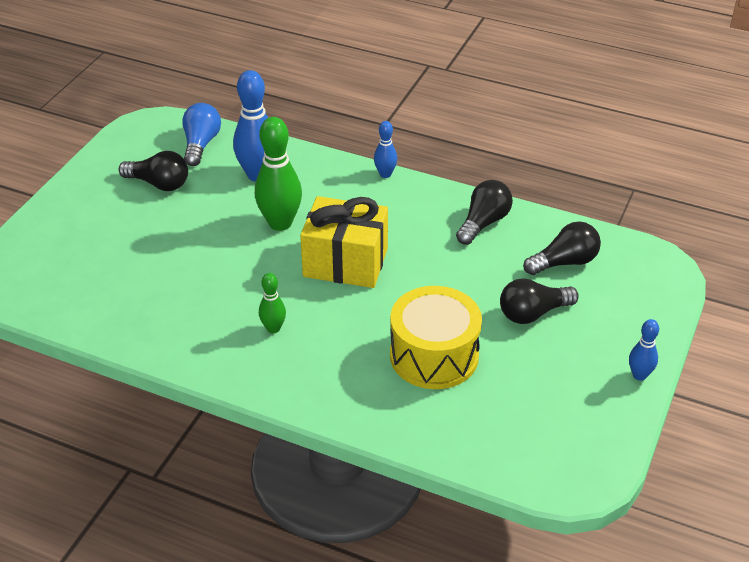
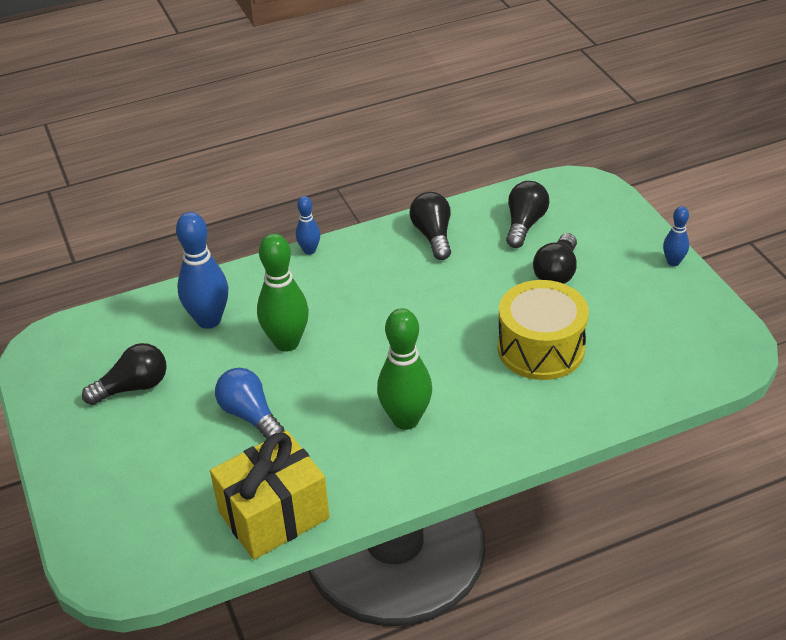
camera: 45 degrees left, 0 degrees up
(201, 144) = (118, 331): blue light bulb -> blue light bulb (250, 415)
(273, 328) = (406, 420): green bowling pin -> green bowling pin, size x1.89
(345, 262) = (382, 333): yellow gift -> yellow gift (274, 515)

